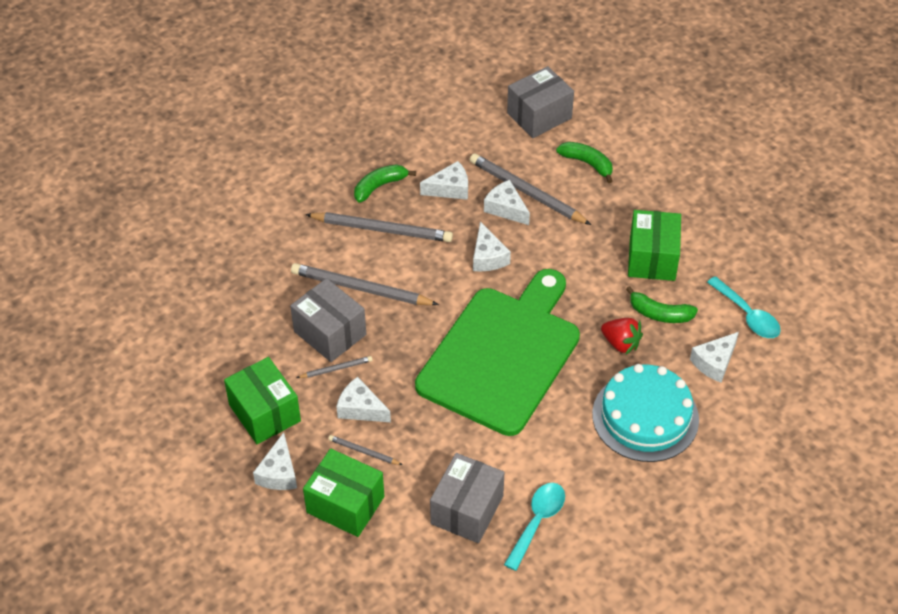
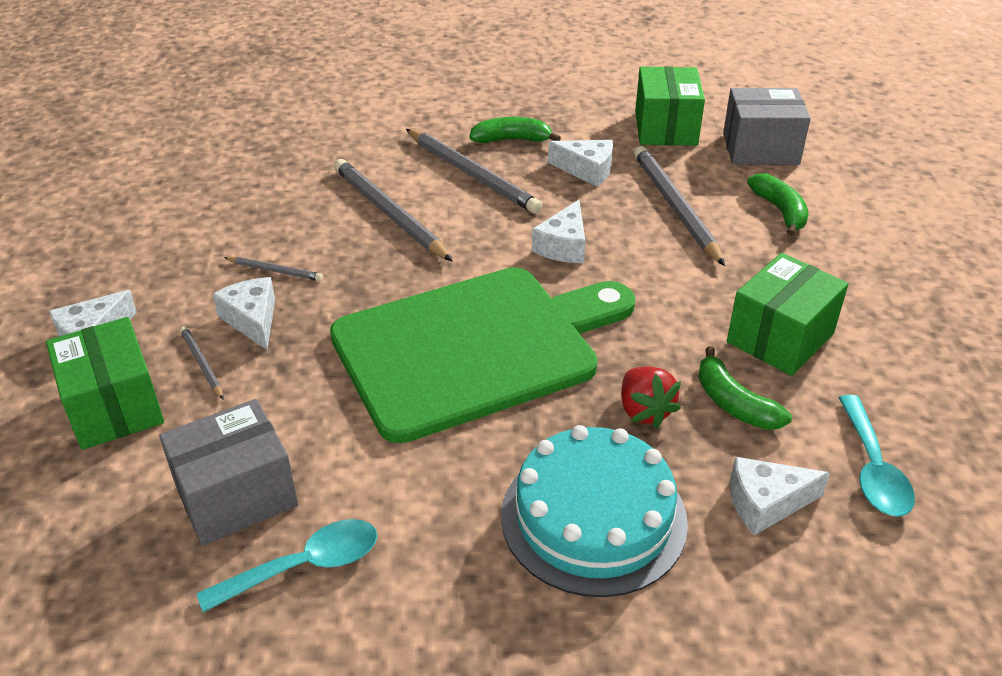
camera: 35 degrees right, 10 degrees down
(265, 413) = (155, 274): green box -> green box (666, 128)
(330, 333) = (309, 236): grey box -> none
(506, 208) = (633, 212): white cheese -> none

